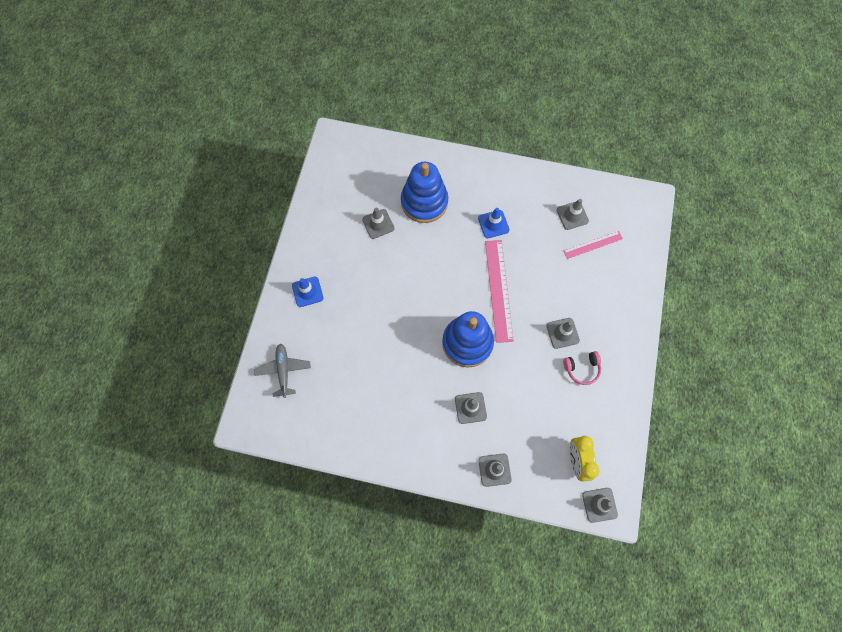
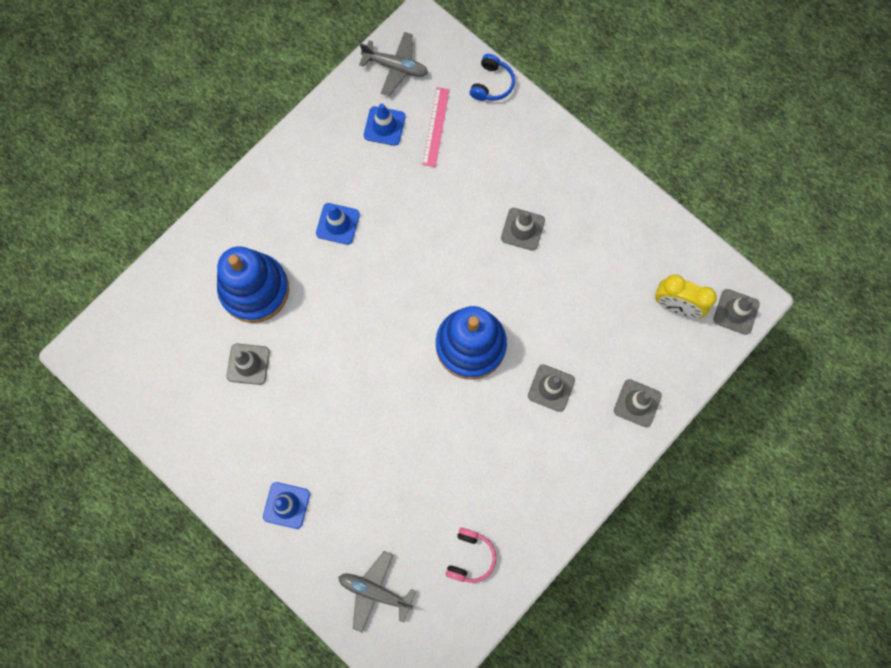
camera: 60 degrees left, 5 degrees up
(498, 290) = (426, 269): pink ruler -> none
(572, 215) = (384, 126): grey traffic cone -> blue traffic cone
(582, 369) = (577, 234): pink headphones -> pink headphones (470, 557)
(614, 200) = (395, 67): none -> grey plane
(644, 262) = (492, 84): none -> blue headphones

